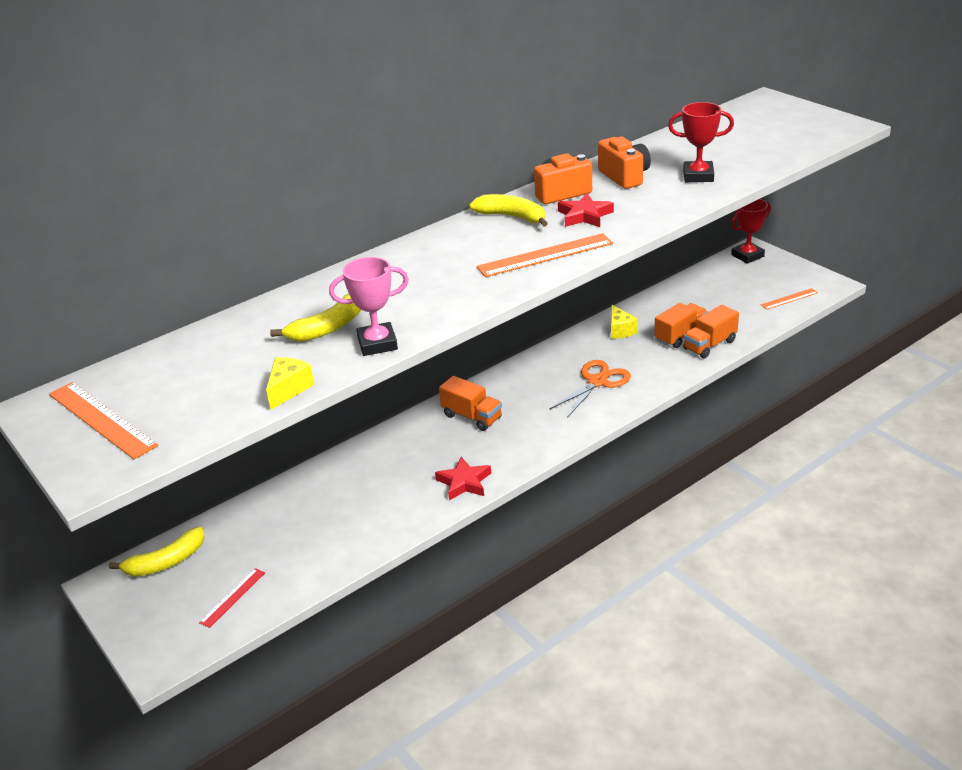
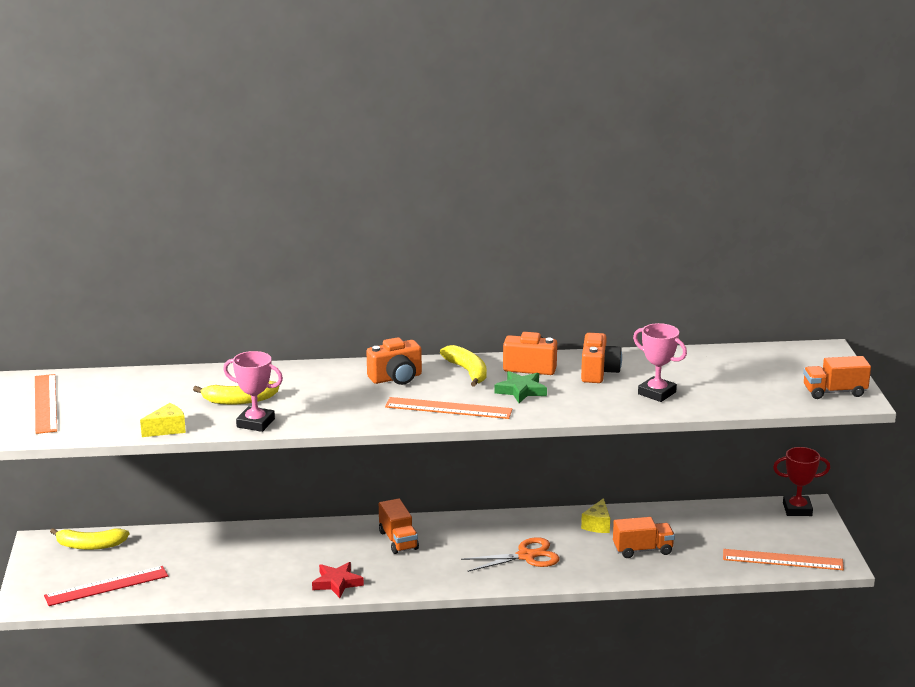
camera: 30 degrees right, 10 degrees down
(232, 597) = (106, 586): red ruler -> red ruler, size x1.76
(455, 247) = (396, 378): none -> orange camera
(584, 215) = (521, 390): red star -> green star
(698, 176) = (657, 393): red trophy -> pink trophy
(710, 345) = (658, 567): orange truck -> orange truck (834, 392)
(789, 299) = (782, 560): orange ruler -> orange ruler, size x1.76

